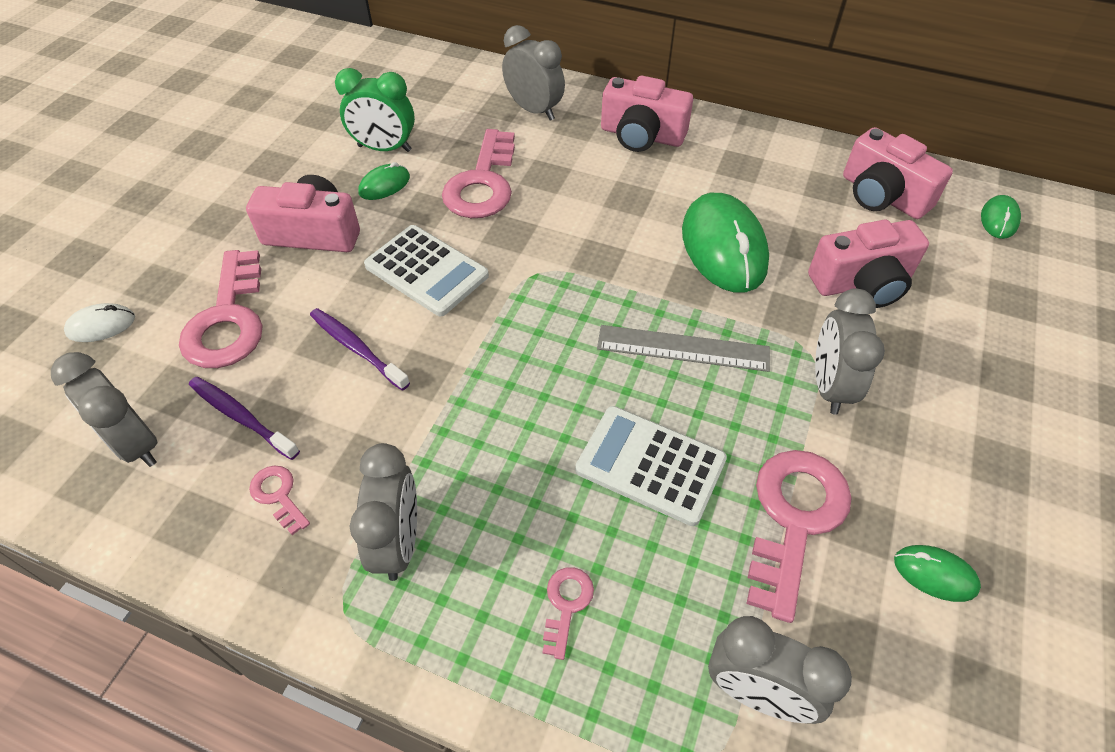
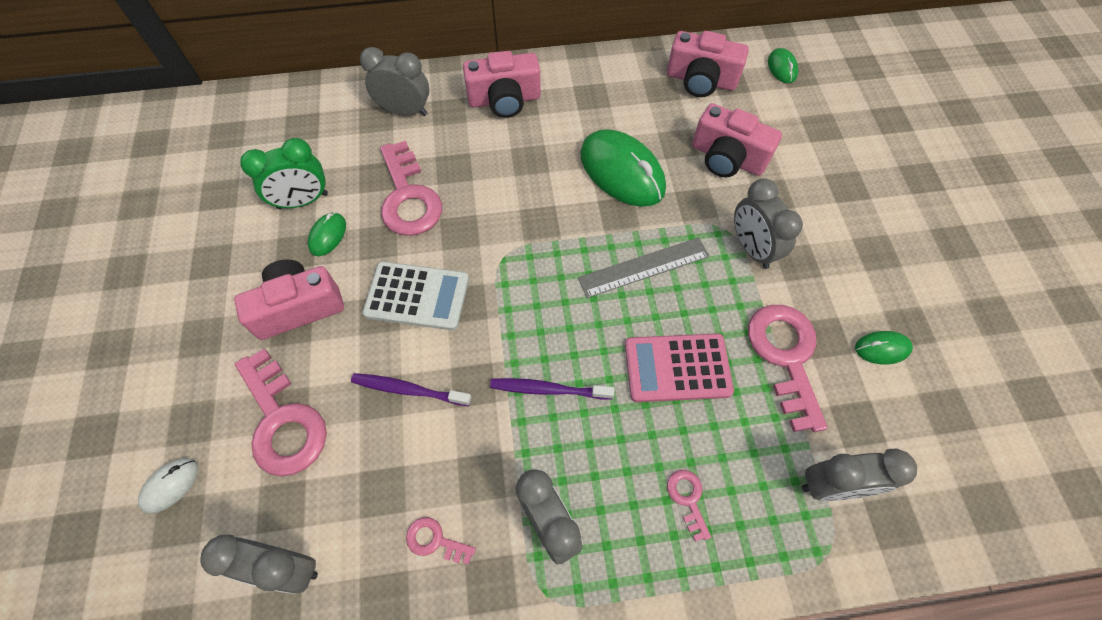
camera: 30 degrees left, 10 degrees up
(242, 417) = (358, 496): purple toothbrush -> purple toothbrush (549, 389)
(650, 465) = (677, 368): white calculator -> pink calculator
(862, 283) = (727, 158): pink camera -> pink camera turned 75 degrees clockwise

